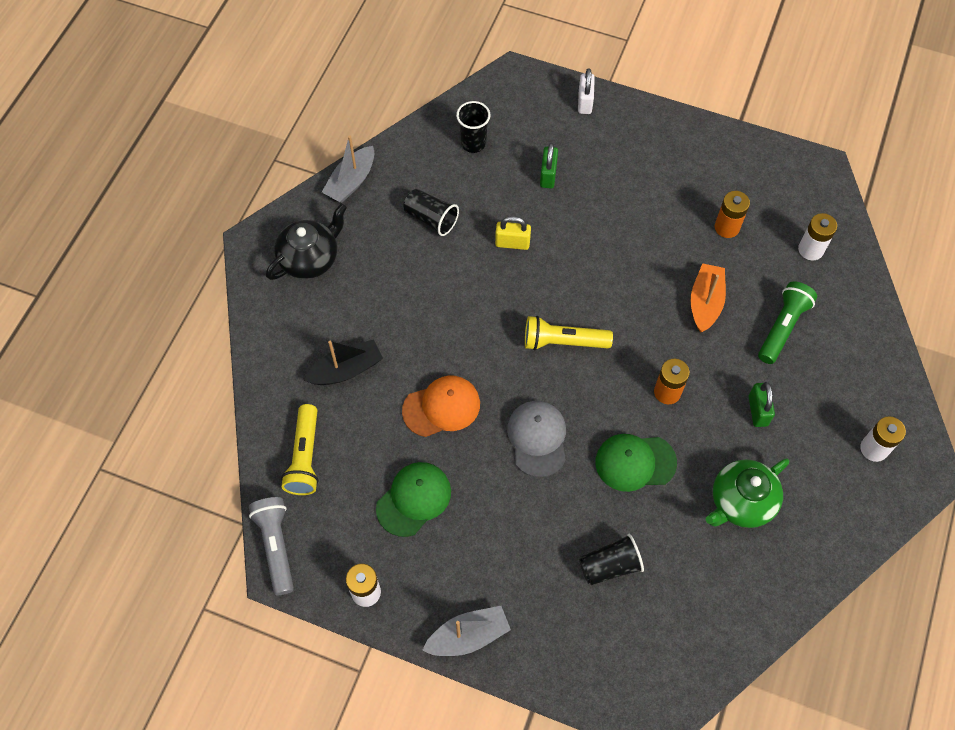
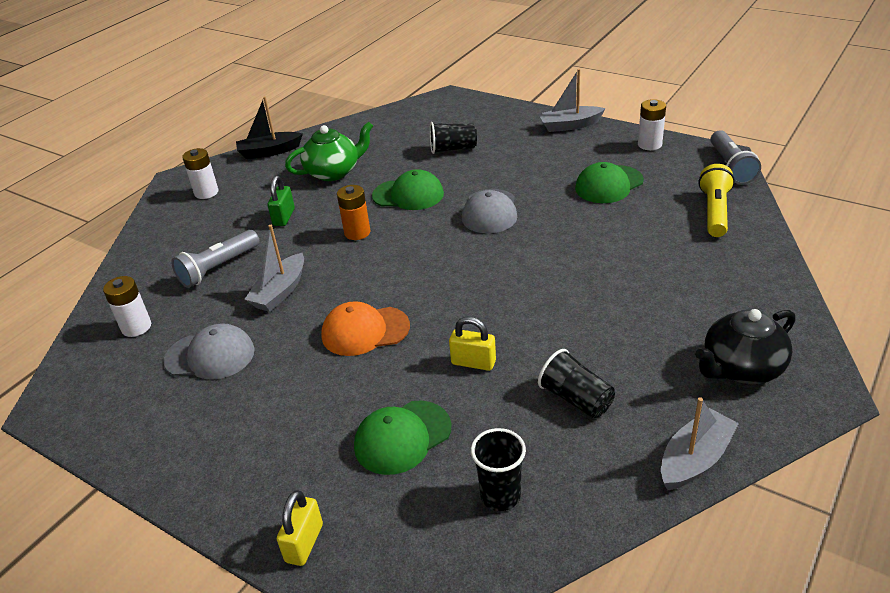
camera: 165 degrees left, 25 degrees down
(346, 370) = (680, 266): black boat -> black boat (269, 152)
(441, 407) = (578, 235): orange cap -> orange cap (365, 331)
(548, 175) = (402, 437): green padlock -> green cap
(563, 342) = (443, 272): yellow flashlight -> none
(585, 102) = (304, 543): white padlock -> yellow padlock
(705, 302) = (280, 291): orange boat -> grey boat
(727, 227) = (210, 356): orange battery -> grey cap
(782, 327) = (218, 268): green flashlight -> grey flashlight

